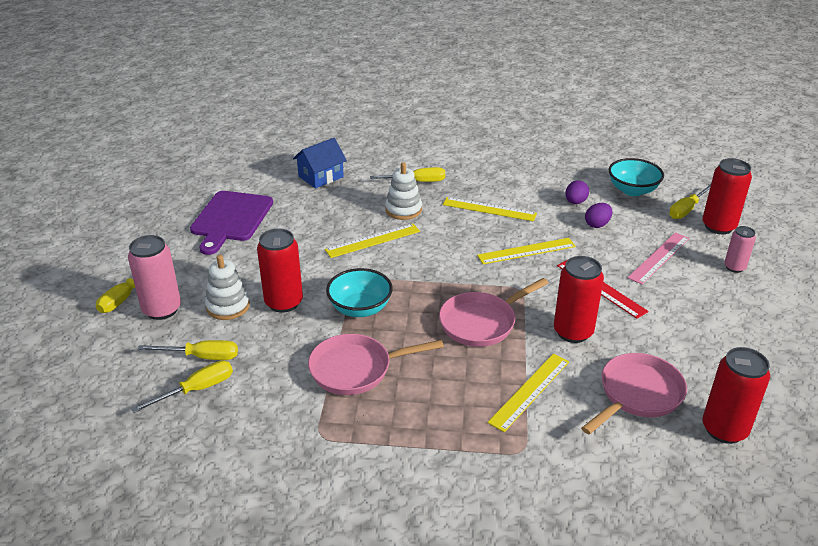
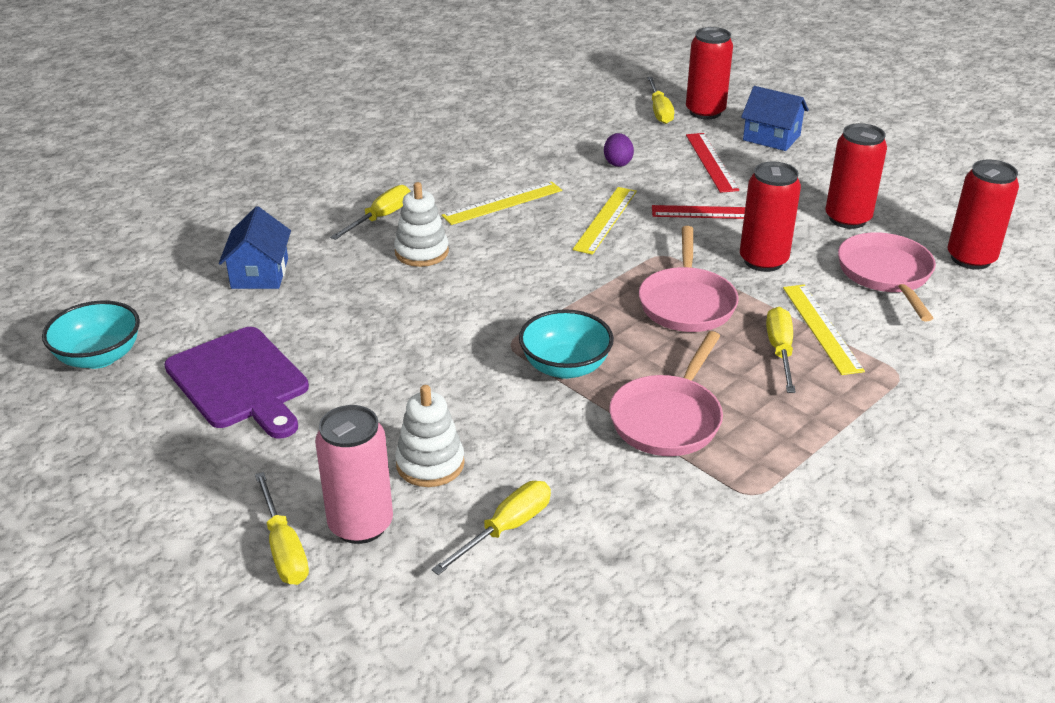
camera: 50 degrees left, 0 degrees up
(197, 389) = (567, 559): yellow screwdriver -> yellow screwdriver (780, 351)
(284, 302) = (481, 416): red can -> red can (847, 219)
(373, 240) = (450, 299): yellow ruler -> none
(575, 202) = (564, 154): purple egg -> none
(632, 190) = (590, 117): turquoise bowl -> turquoise bowl (99, 357)
(659, 257) = (711, 162): pink ruler -> red ruler
(734, 267) = (771, 138): pink can -> blue house

